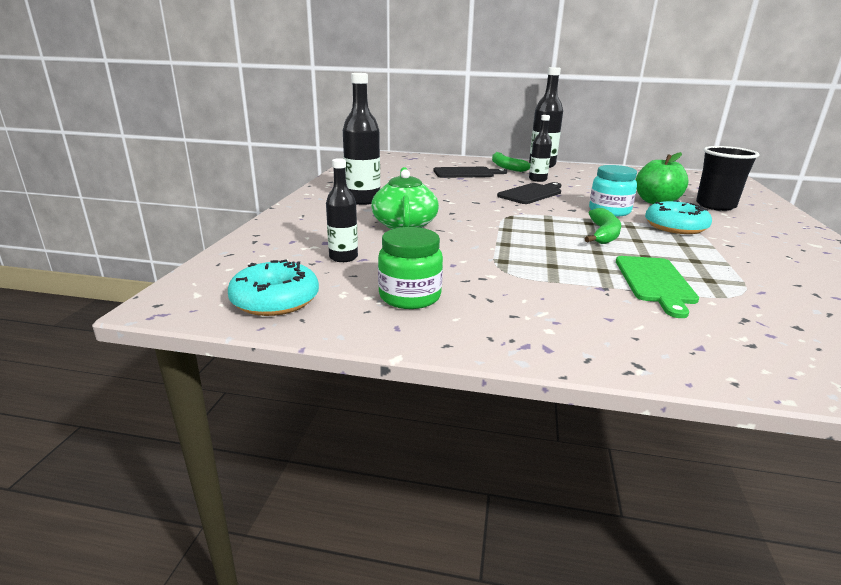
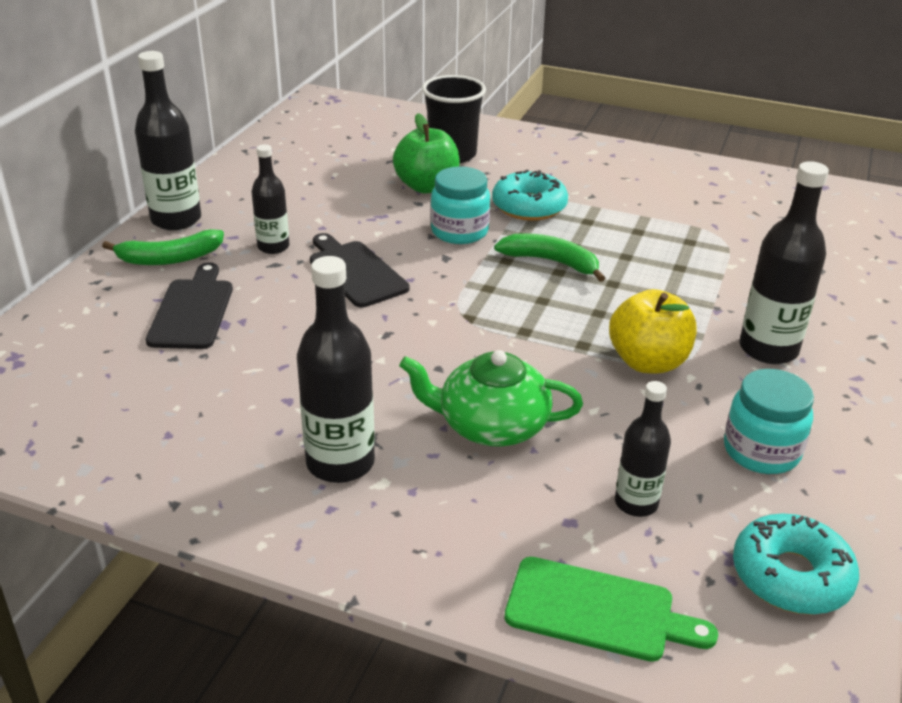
camera: 80 degrees left, 10 degrees up
(410, 297) = (761, 451): green jar -> turquoise jar
(500, 262) = (648, 362): none -> yellow apple
(558, 306) = (768, 349): none -> black bottle
(655, 282) = (699, 273): green cutting board -> green cutting board (597, 610)

